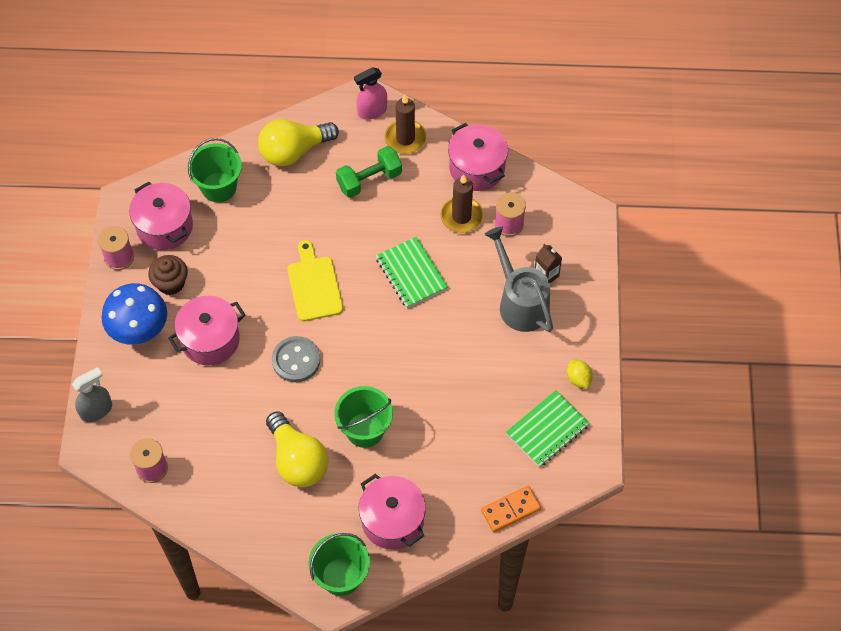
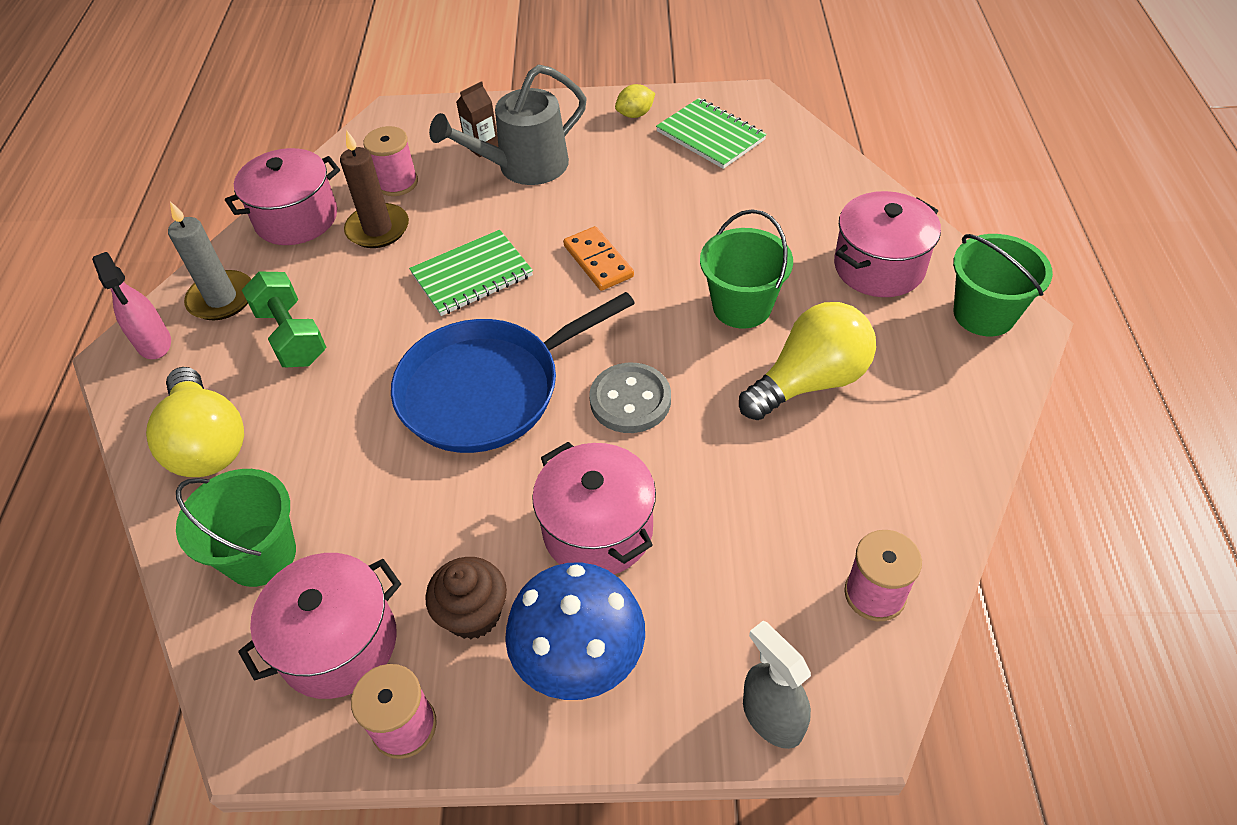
camera: 90 degrees left, 10 degrees down
(314, 285) = (487, 389): yellow cutting board -> blue pan
(405, 138) = (221, 299): brown candle -> grey candle
(510, 510) = (830, 160): orange domino -> orange domino (598, 261)

